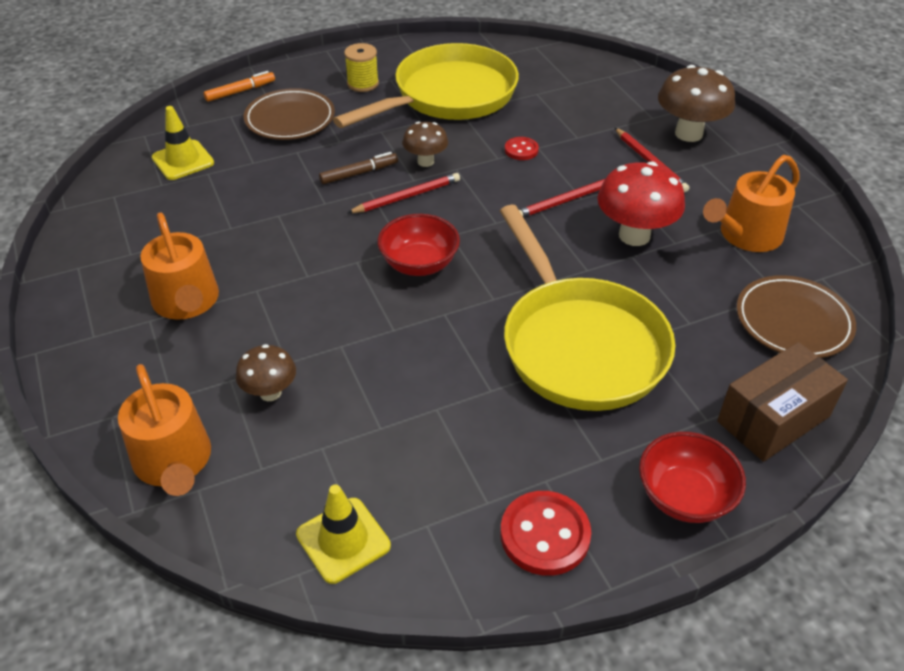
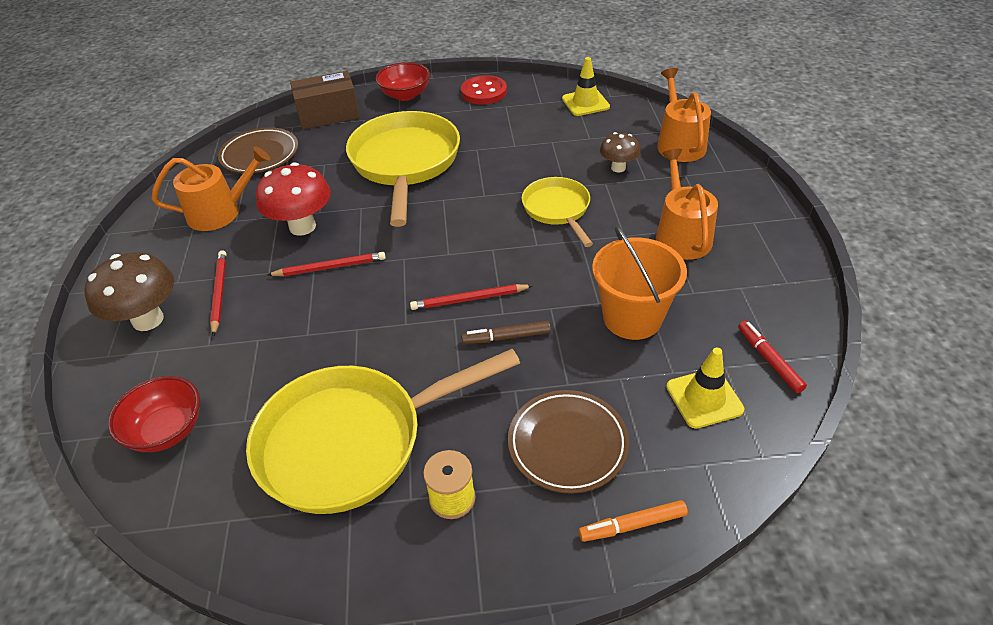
camera: 160 degrees left, 0 degrees up
(120, 195) = (769, 360): none -> red marker
(244, 207) = (632, 317): none -> orange bucket
(342, 309) = (557, 210): none -> yellow pan
(419, 264) = (486, 233): red bowl -> red bowl (167, 430)
(425, 161) = (431, 339): brown mushroom -> none
(521, 150) = (326, 334): red button -> none

